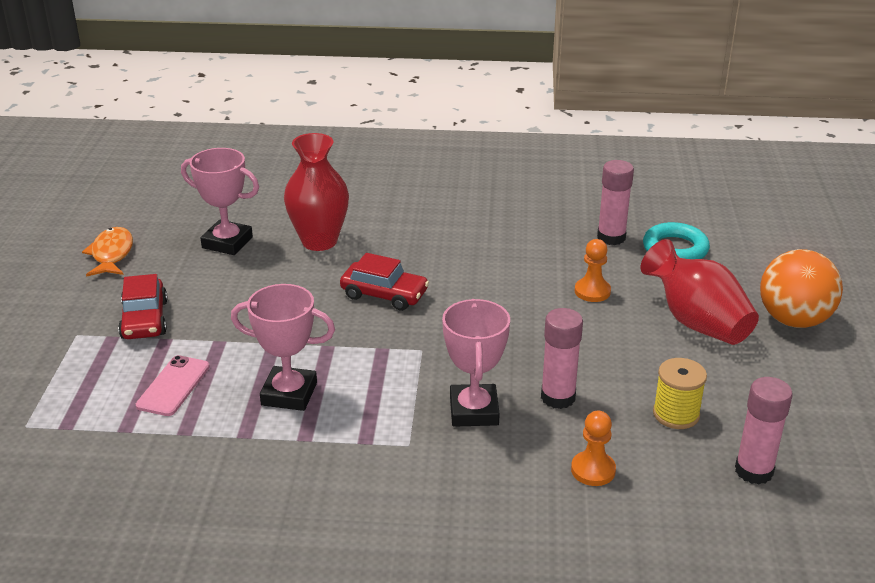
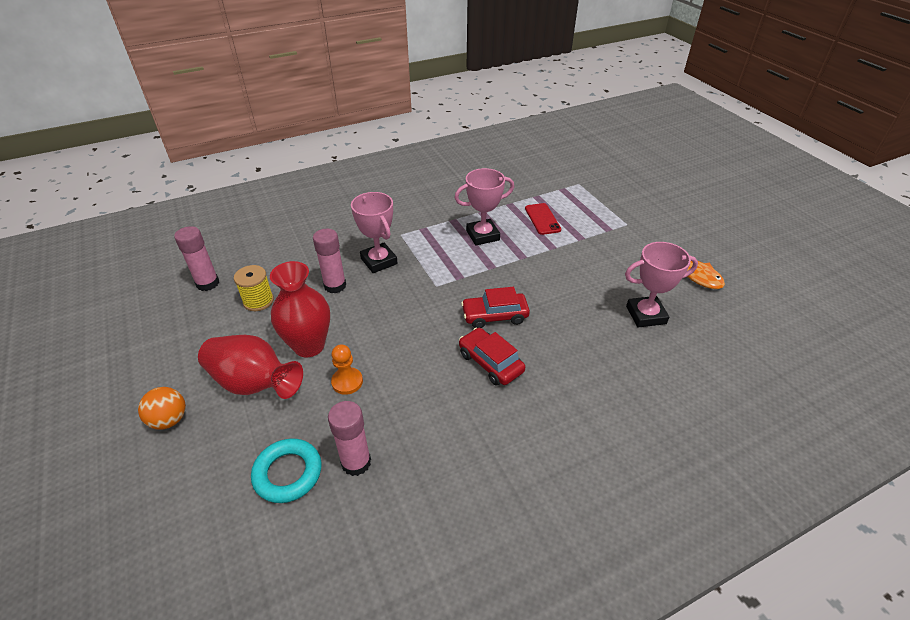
camera: 150 degrees right, 10 degrees up
(144, 320) = (608, 244): red car -> red car (490, 362)
(173, 386) = (542, 219): pink phone -> red phone
(319, 241) = (588, 344): red vase -> red vase (309, 346)
(593, 470) = (299, 254): orange pawn -> none
(793, 320) = (169, 420): orange ball -> orange ball, size x0.61

